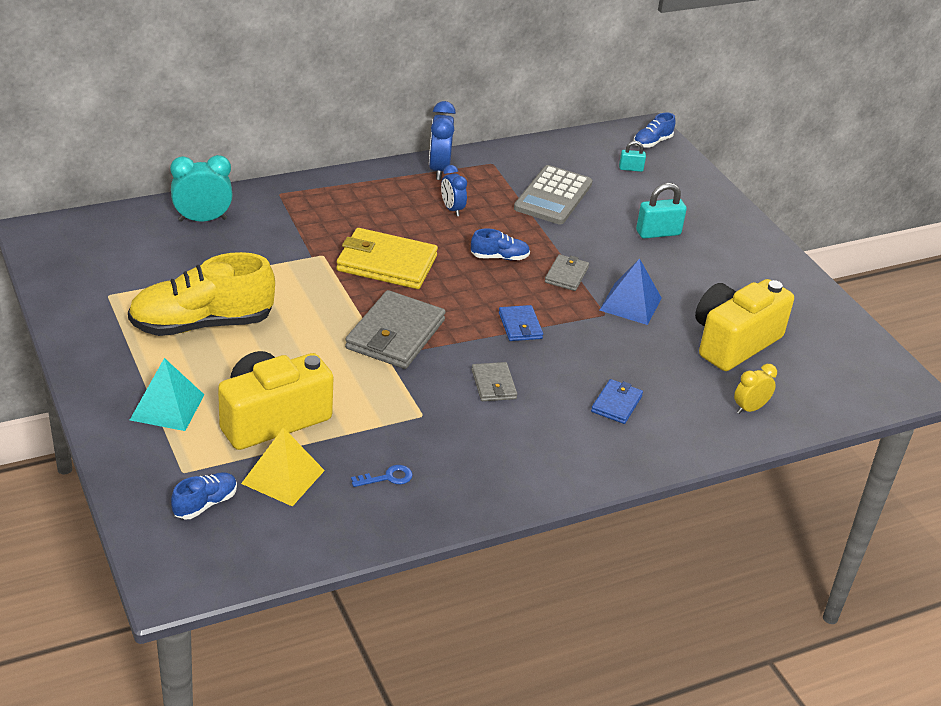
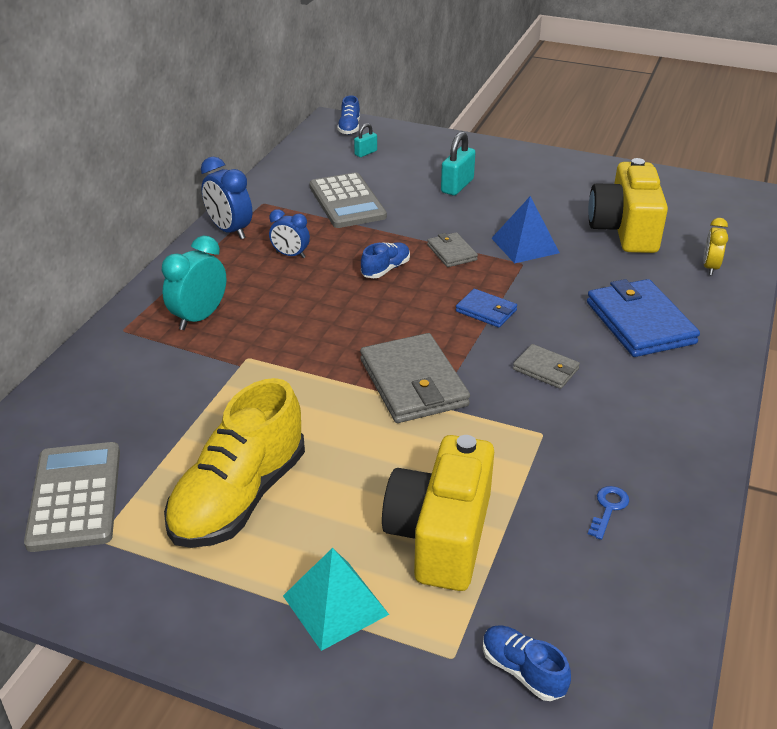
camera: 40 degrees left, 0 degrees up
(126, 267) = (75, 497): none -> grey calculator
(202, 220) = (84, 399): turquoise clock -> turquoise clock (199, 317)
(205, 504) = (522, 671): blue shoe -> blue shoe turned 45 degrees counterclockwise
(283, 477) = (537, 581): yellow pyramid -> none
(386, 263) = (310, 330): yellow wallet -> none
(616, 404) = (640, 322): blue wallet -> blue wallet, size x1.91

